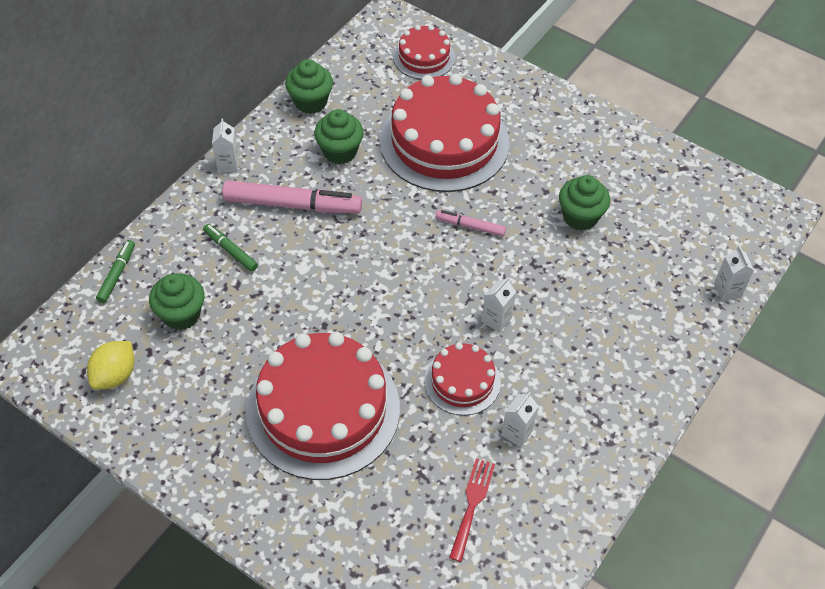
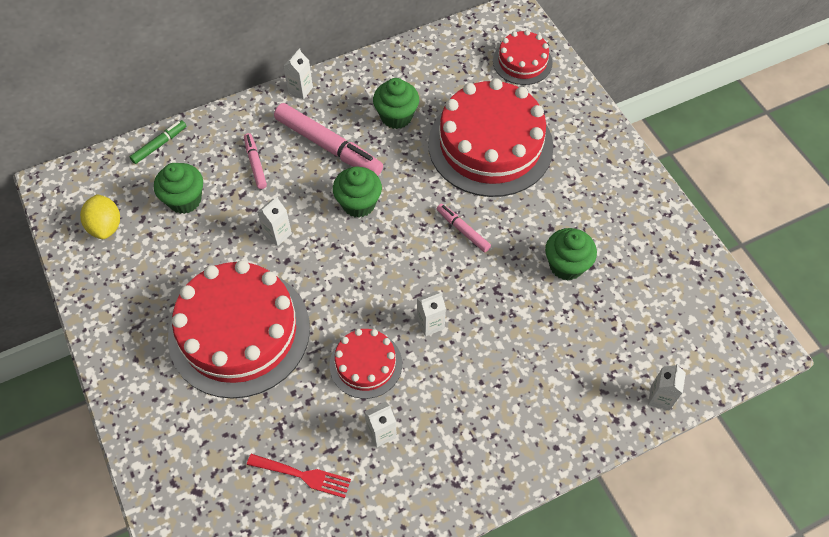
camera: 30 degrees right, 5 degrees up
(115, 375) = (106, 226): yellow lemon -> yellow lemon turned 75 degrees counterclockwise
(230, 251) = (255, 164): green marker -> pink marker
(298, 305) = (277, 234): none -> white carton
(310, 102) = (400, 63): green cupcake -> green cupcake (358, 204)
(472, 504) = (303, 475): red fork -> red fork turned 60 degrees clockwise

